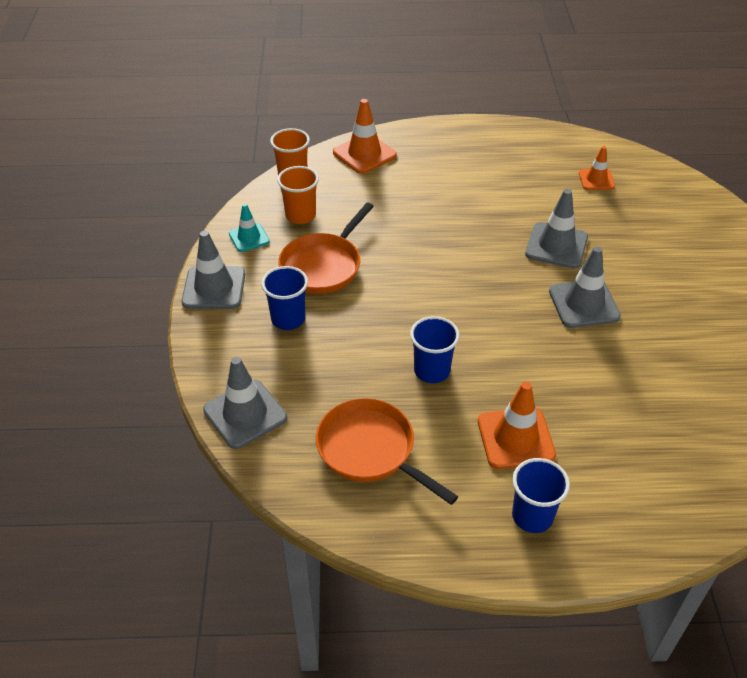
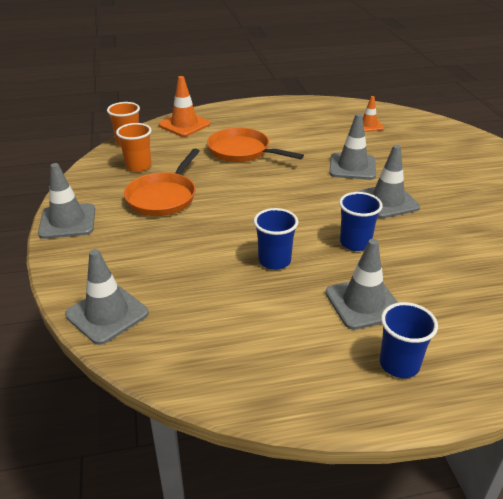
camera: 10 degrees left, 10 degrees down
(249, 238) = (95, 184): turquoise traffic cone -> none
(288, 319) = (138, 237): blue cup -> blue cup (355, 243)
(371, 450) = (233, 329): orange pan -> orange pan (242, 151)
(515, 438) = (363, 303): orange traffic cone -> grey traffic cone

